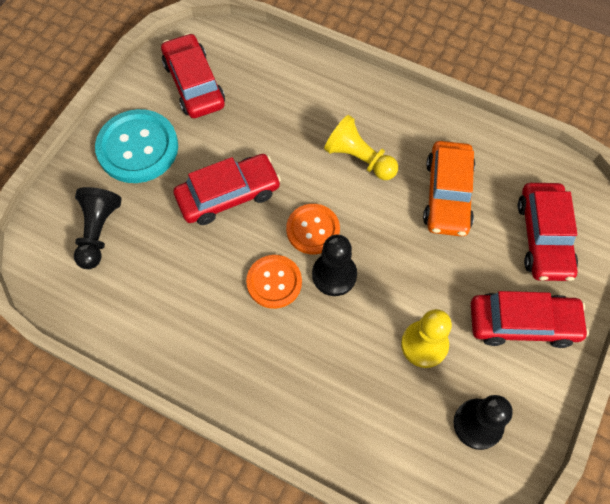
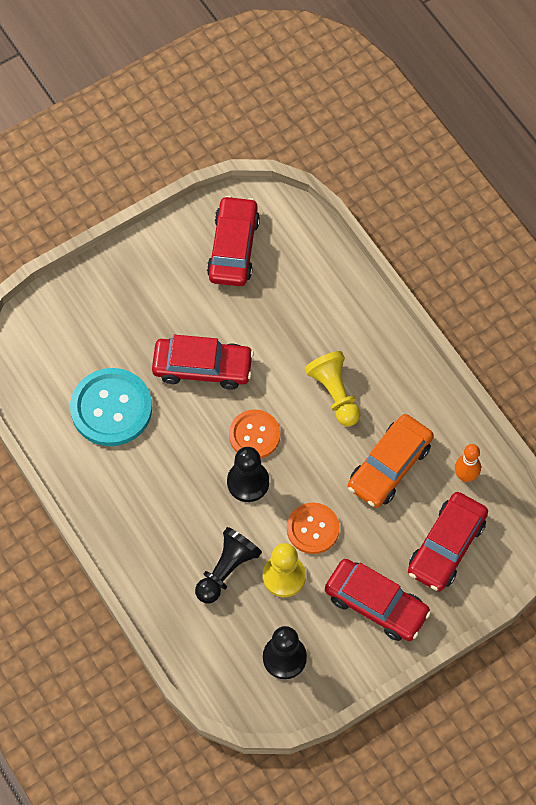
camera: 30 degrees right, 0 degrees up
(98, 232) = (78, 344): black pawn -> black pawn (226, 570)
(138, 148) = (151, 284): turquoise button -> turquoise button (111, 408)
(274, 282) = (195, 462): orange button -> orange button (313, 529)
(515, 170) = (465, 476): none -> orange bowling pin

